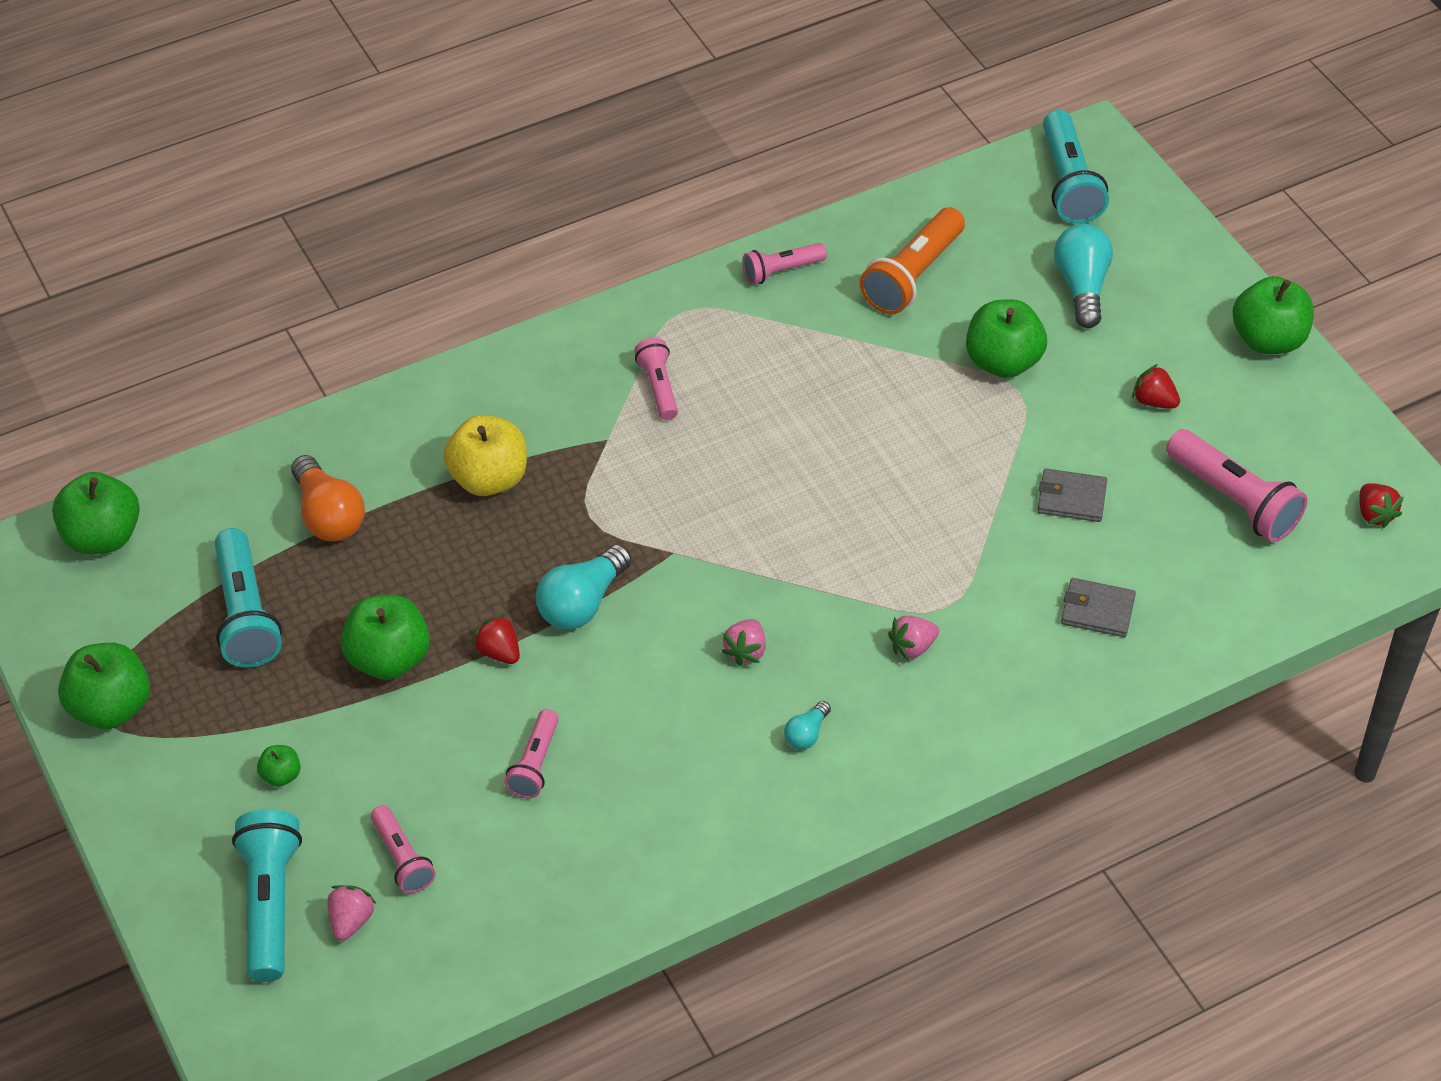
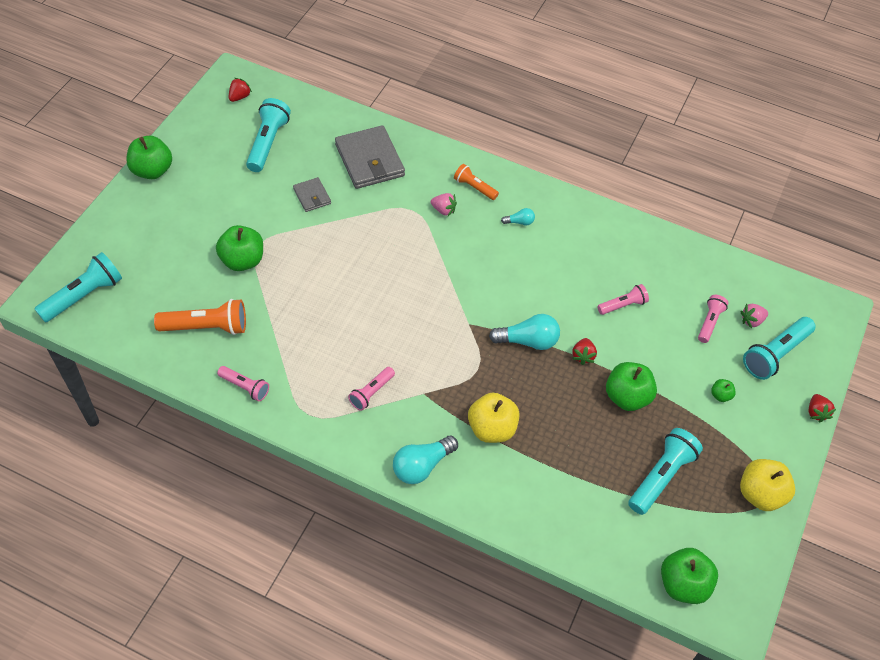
camera: 130 degrees left, 5 degrees up
(111, 707) = (760, 494): green apple -> yellow apple
(328, 515) = (575, 485): orange light bulb -> none
(746, 651) = (498, 265): pink strawberry -> none
(928, 718) = (474, 187): none -> orange flashlight
(1081, 286) = (164, 254): turquoise light bulb -> turquoise light bulb (422, 466)
(1097, 610) = (369, 160): grey wallet -> grey wallet, size x1.94
(1153, 401) = (226, 194): red strawberry -> red strawberry (816, 412)
(1233, 500) = (268, 143): pink flashlight -> turquoise flashlight

